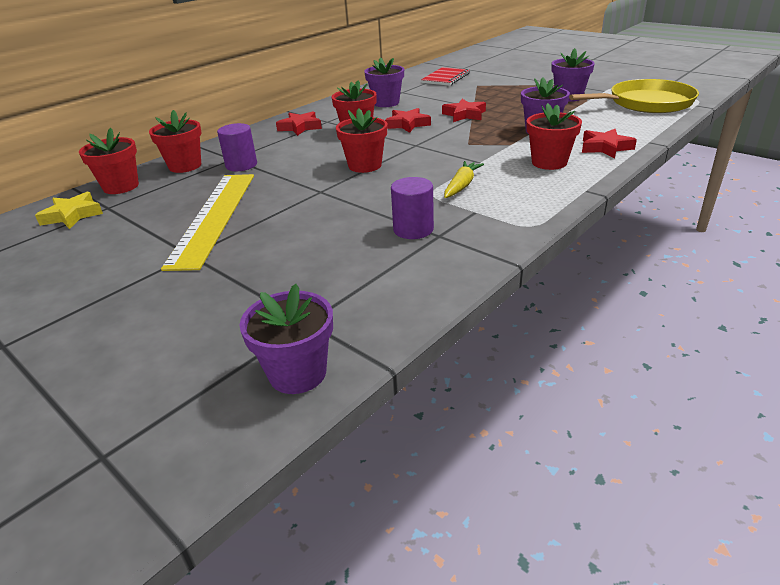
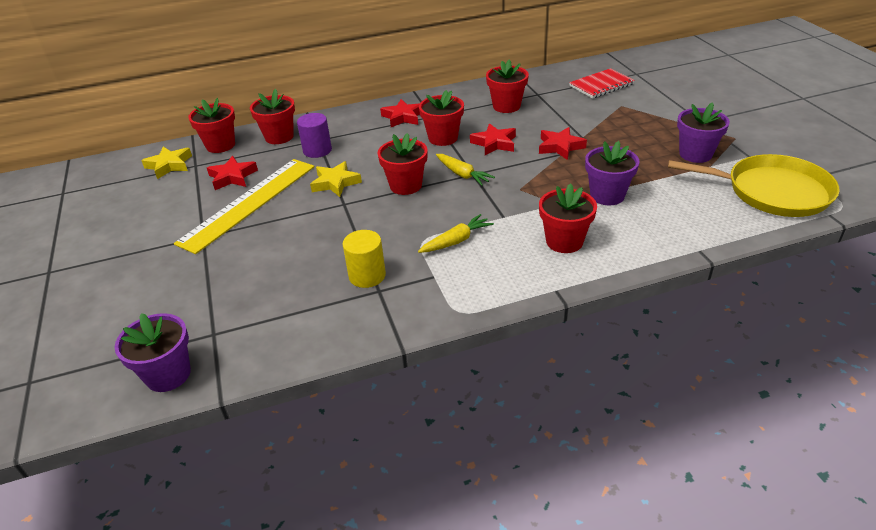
camera: 30 degrees right, 5 degrees up
(291, 180) = (335, 183): none -> yellow star
(386, 103) = (506, 106): purple flower pot -> red flower pot
(407, 147) = (462, 174): none -> yellow carrot
(413, 229) = (367, 275): purple cylinder -> yellow cylinder
(605, 147) = (643, 242): red star -> red star (232, 177)

